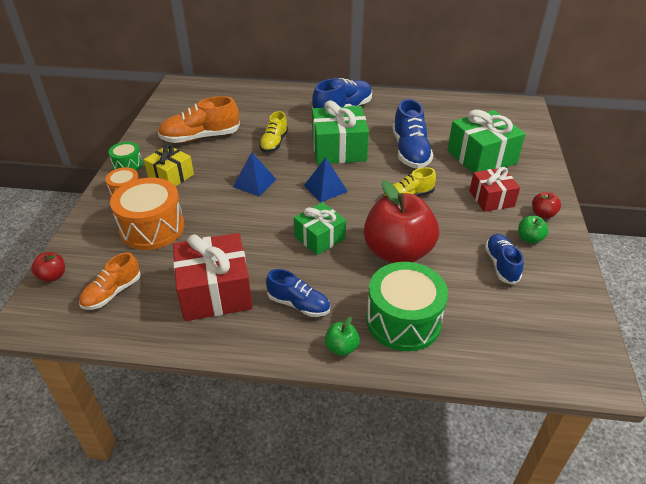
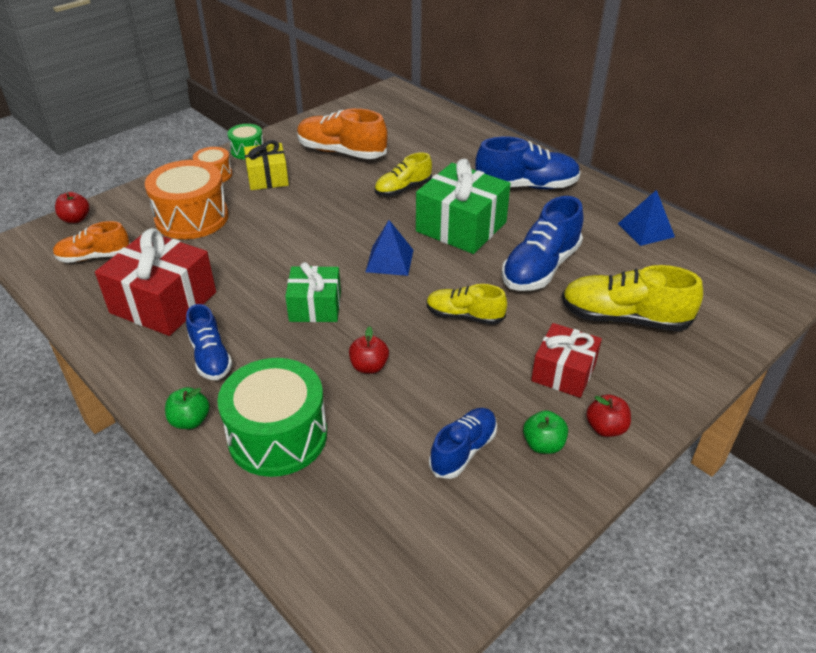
camera: 40 degrees right, 0 degrees up
(254, 183) = (330, 220): blue pyramid -> blue pyramid (646, 230)
(397, 252) = (369, 366): red apple -> red apple, size x0.41
(481, 157) = (624, 318): green gift -> yellow shoe

